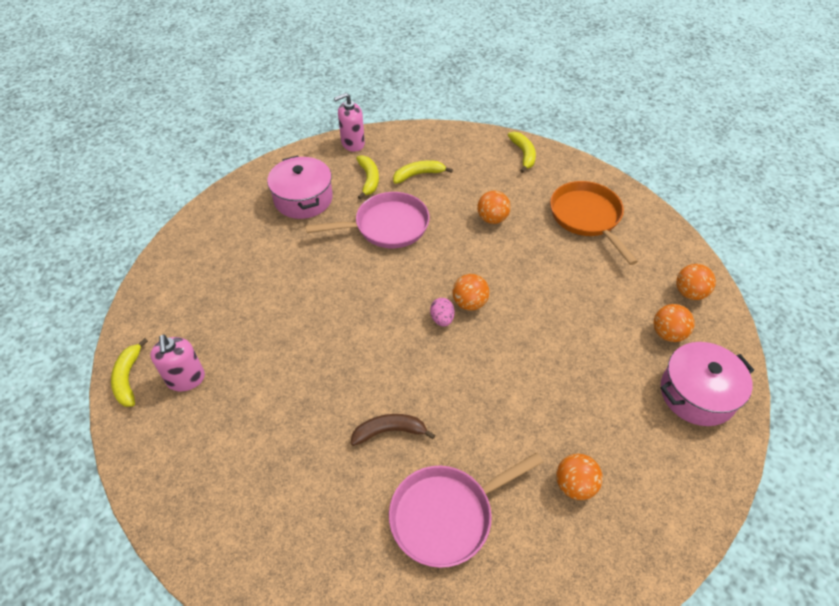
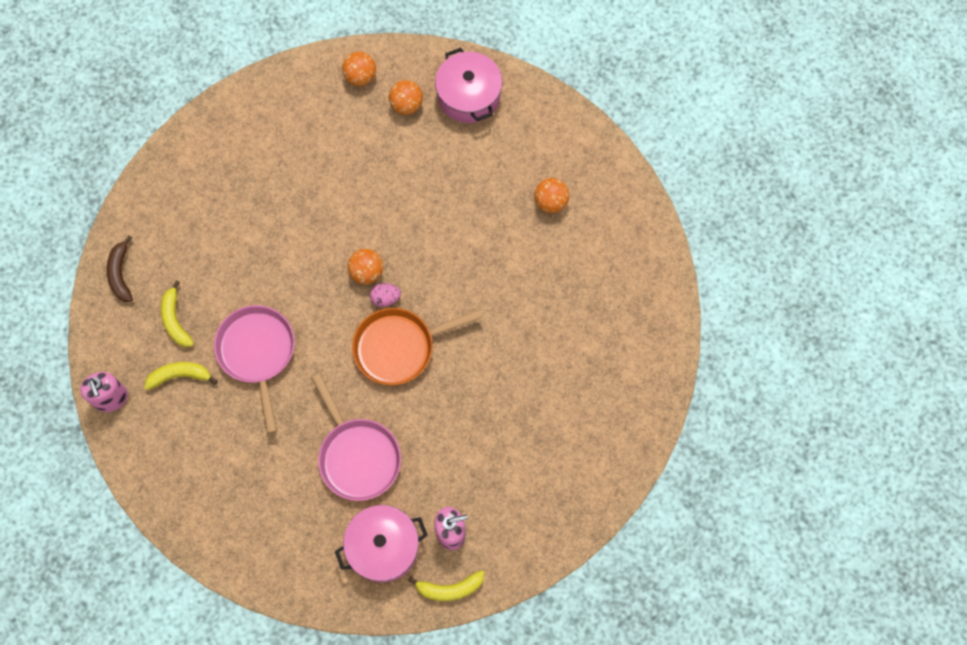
camera: 90 degrees left, 20 degrees up
(303, 199) = (207, 448): pink pot -> pink pot (383, 547)
(389, 431) = (505, 344): brown banana -> brown banana (120, 274)
(447, 515) = (577, 298): pink pan -> pink pan (357, 456)
(492, 219) = (252, 244): orange ball -> none
(523, 154) = (149, 203): yellow banana -> none
(587, 218) = (256, 150): orange pan -> orange pan (399, 347)

